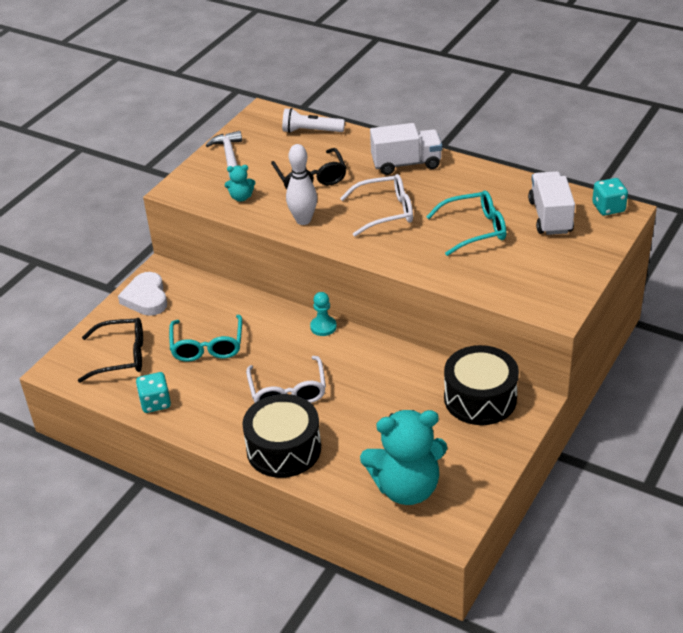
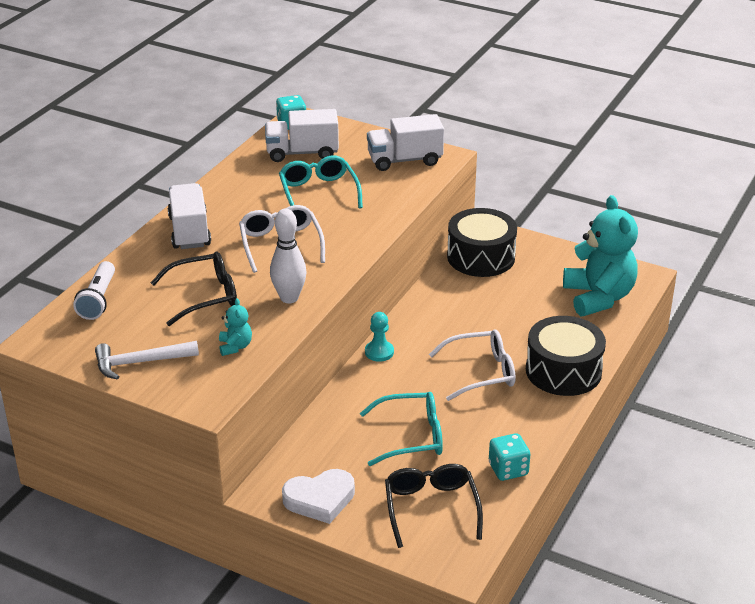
camera: 95 degrees left, 5 degrees down
(544, 283) = (404, 160): none -> white truck

